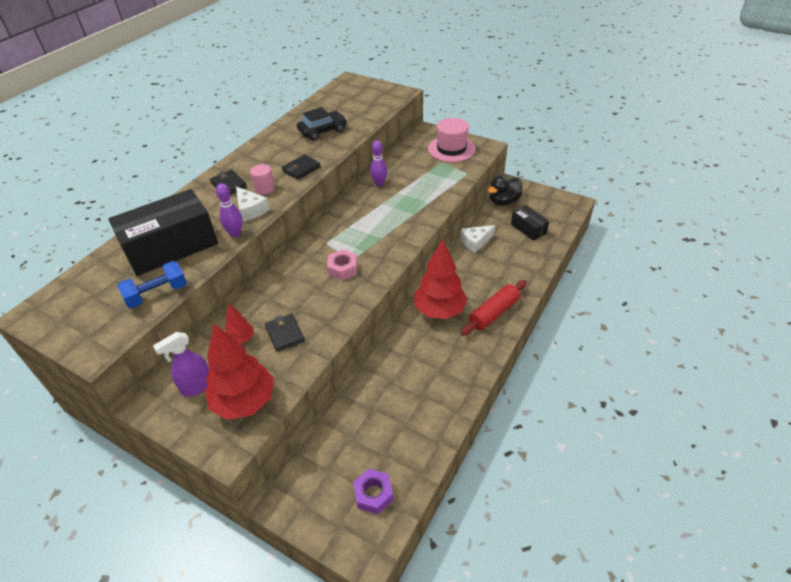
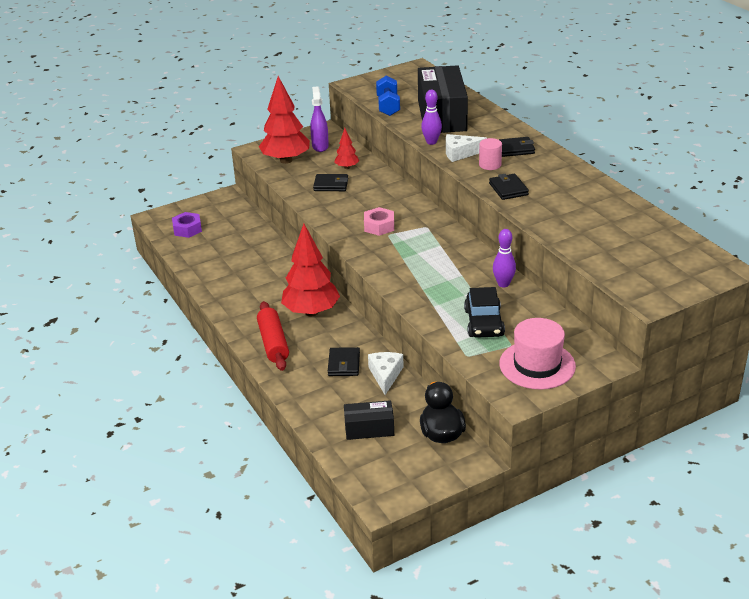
camera: 120 degrees right, 10 degrees down
(322, 131) = (582, 217): black car -> black car (484, 323)
(482, 265) = (344, 364): none -> black wallet

